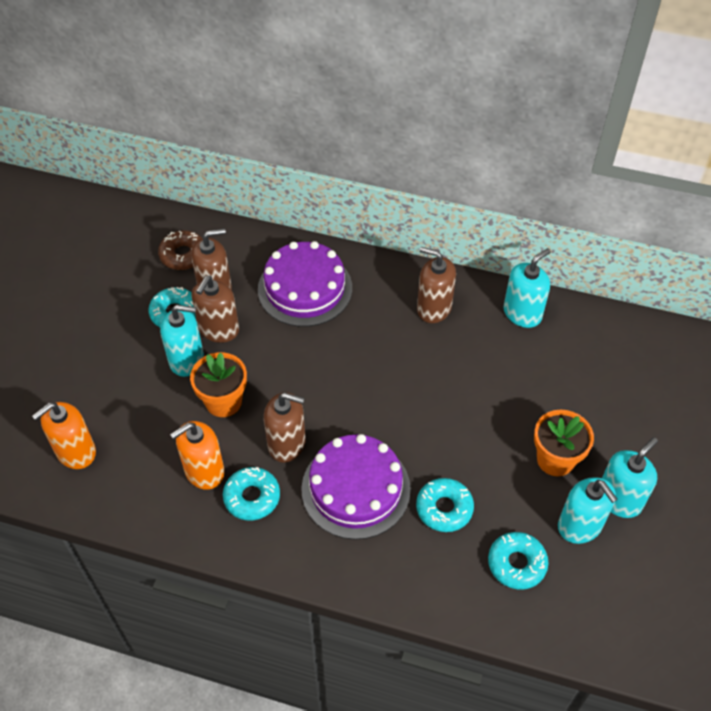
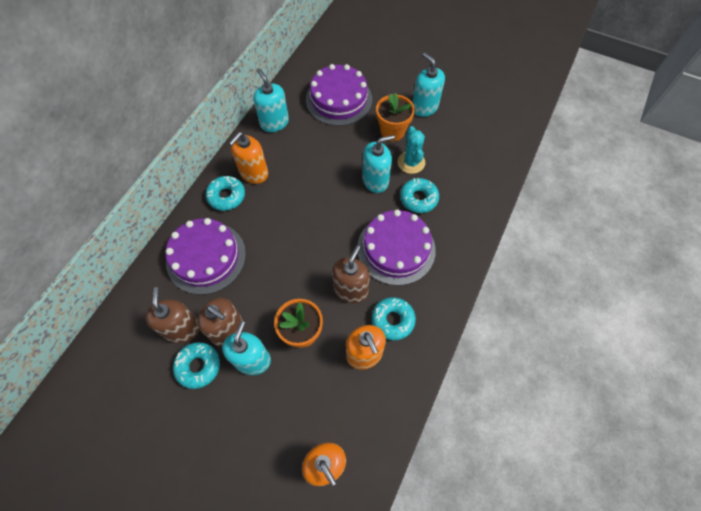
camera: 80 degrees left, 10 degrees up
(183, 255) = (132, 354): brown donut -> none
(434, 308) = (254, 173): brown soap dispenser -> orange soap dispenser
(505, 491) = (411, 162): none -> turquoise cactus
(516, 564) = (461, 167): turquoise donut -> turquoise donut (226, 196)
(580, 525) = (439, 130): turquoise soap dispenser -> turquoise soap dispenser (375, 180)
(591, 381) = (339, 99): none -> purple cake

